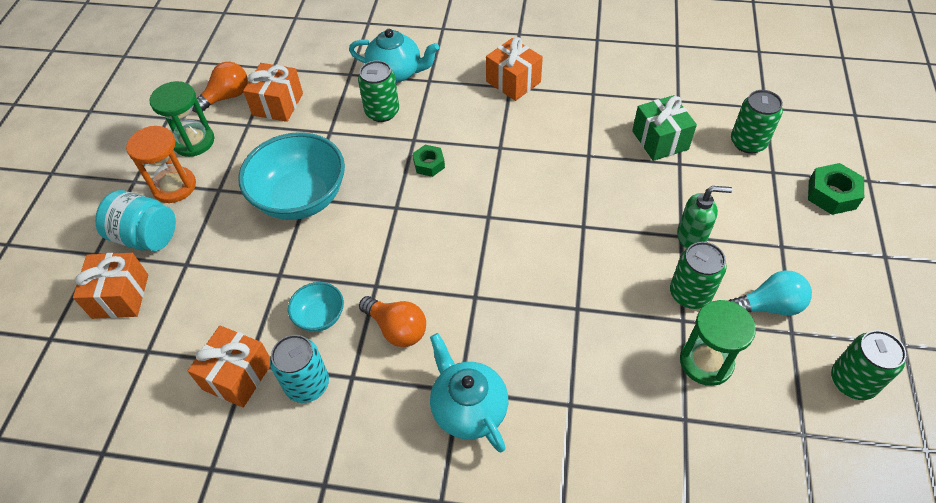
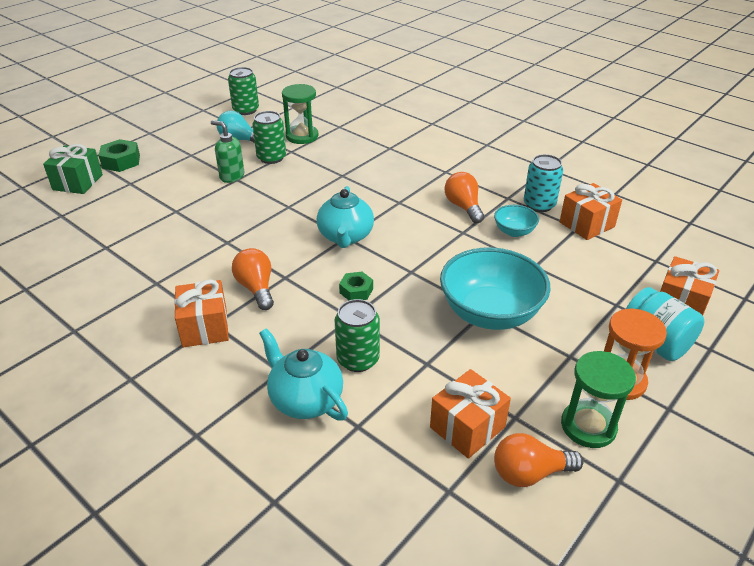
camera: 150 degrees left, 15 degrees down
(468, 408) = (446, 164): turquoise teapot -> turquoise teapot (345, 236)
(512, 127) = (256, 288): none -> orange light bulb
(660, 140) = (164, 229): green gift -> green gift (78, 182)
(748, 142) = (113, 202): green can -> none

